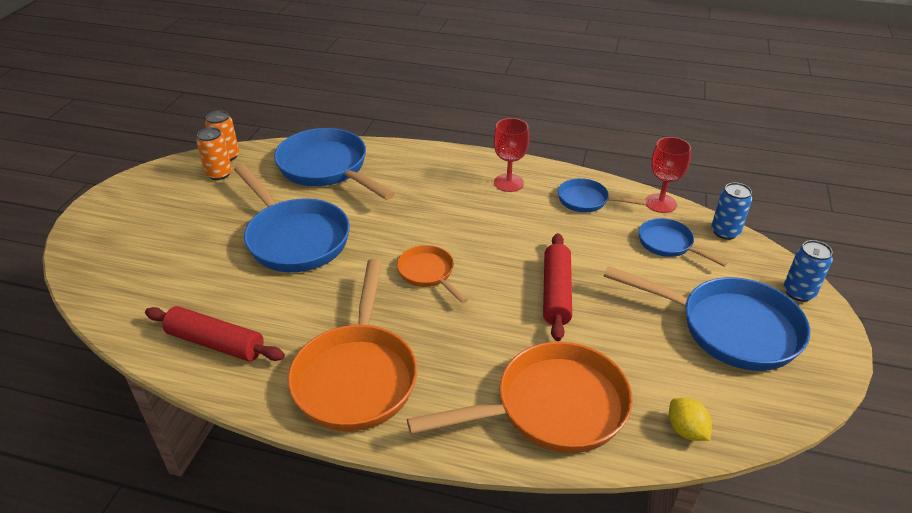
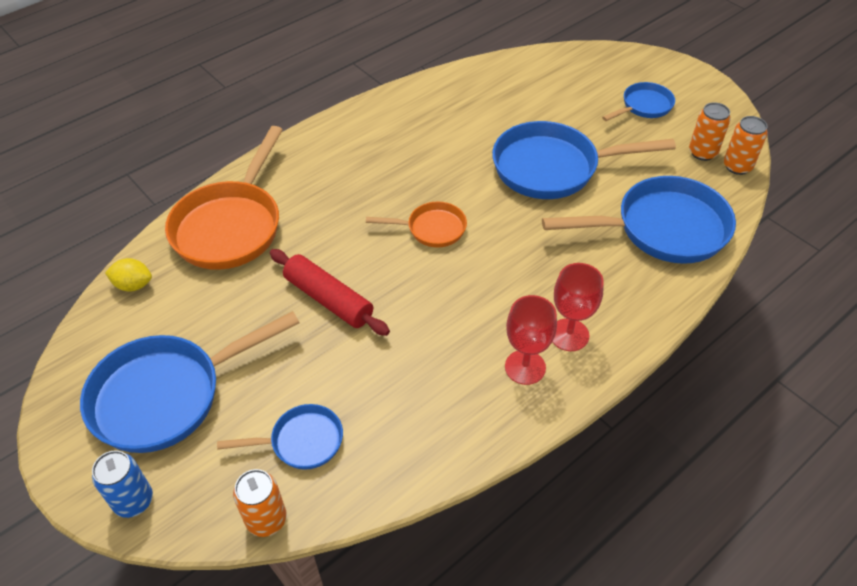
camera: 125 degrees right, 10 degrees up
(215, 343) = (458, 95): red rolling pin -> none
(357, 376) = (361, 146): orange pan -> none
(587, 201) = (434, 420): blue pan -> blue pan (644, 106)
(660, 203) = (368, 495): red goblet -> red goblet (569, 335)
(725, 232) = (266, 519): blue can -> orange can

